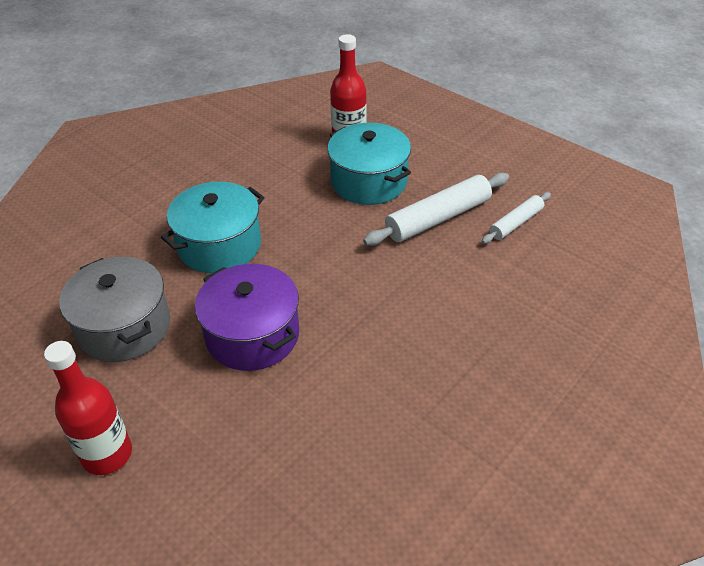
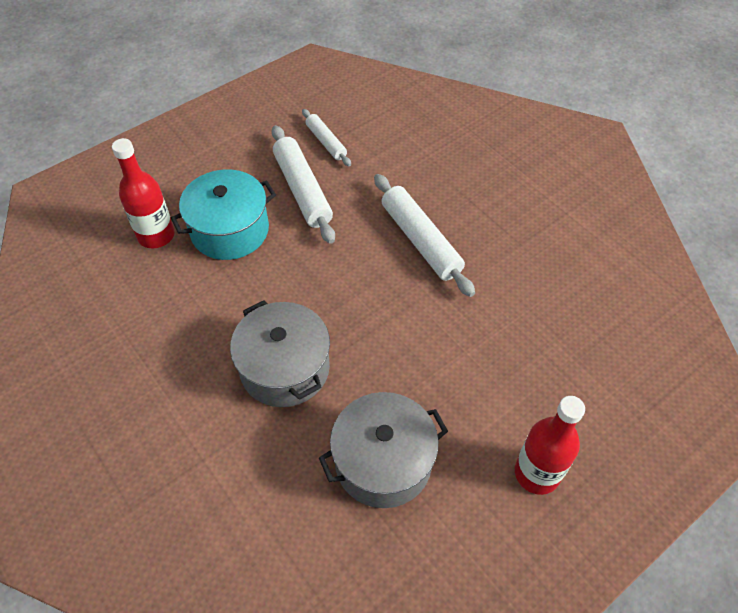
camera: 80 degrees left, 10 degrees up
(219, 245) = (285, 368): turquoise pot -> grey pot
(252, 335) = (416, 348): purple pot -> none
(399, 320) = (420, 241): none -> white rolling pin

